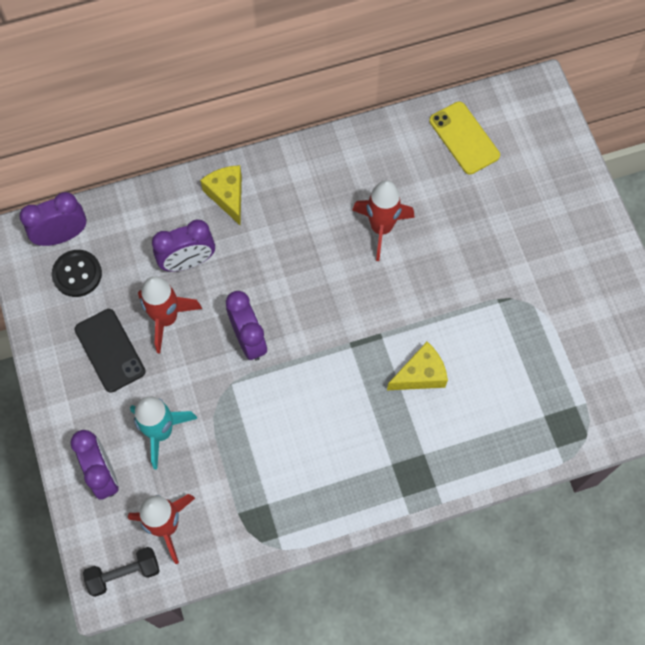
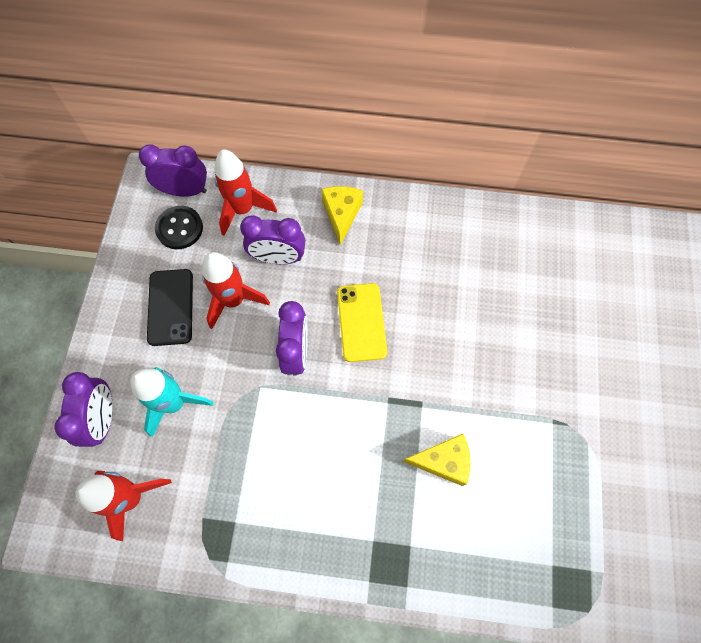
camera: 25 degrees right, 0 degrees up
(124, 573) = (69, 526): black dumbbell -> none
(381, 228) = (468, 302): red rocket -> red rocket (243, 210)
(464, 138) = (584, 251): yellow phone -> yellow phone (361, 322)

